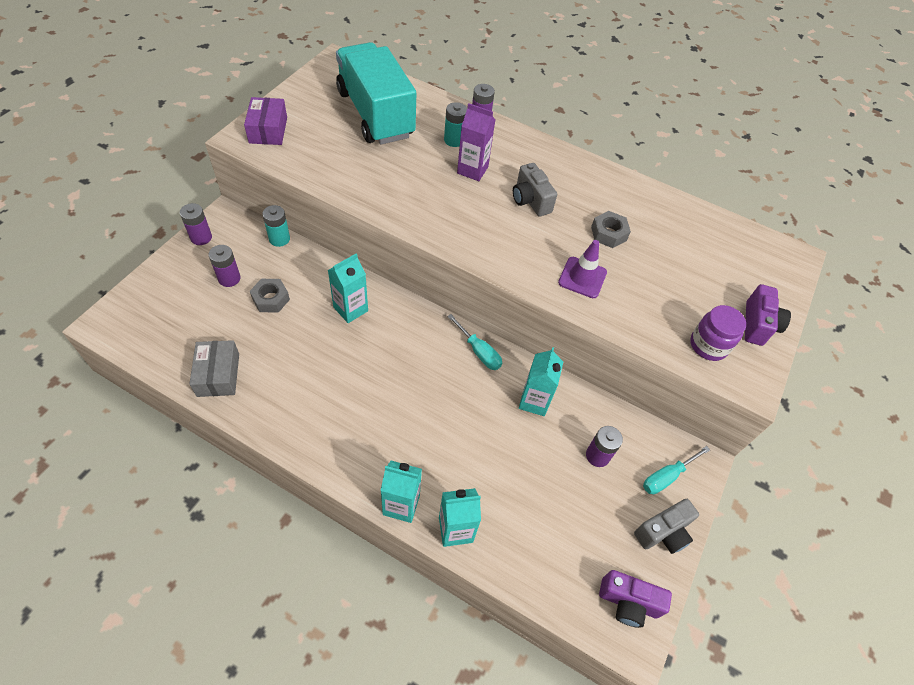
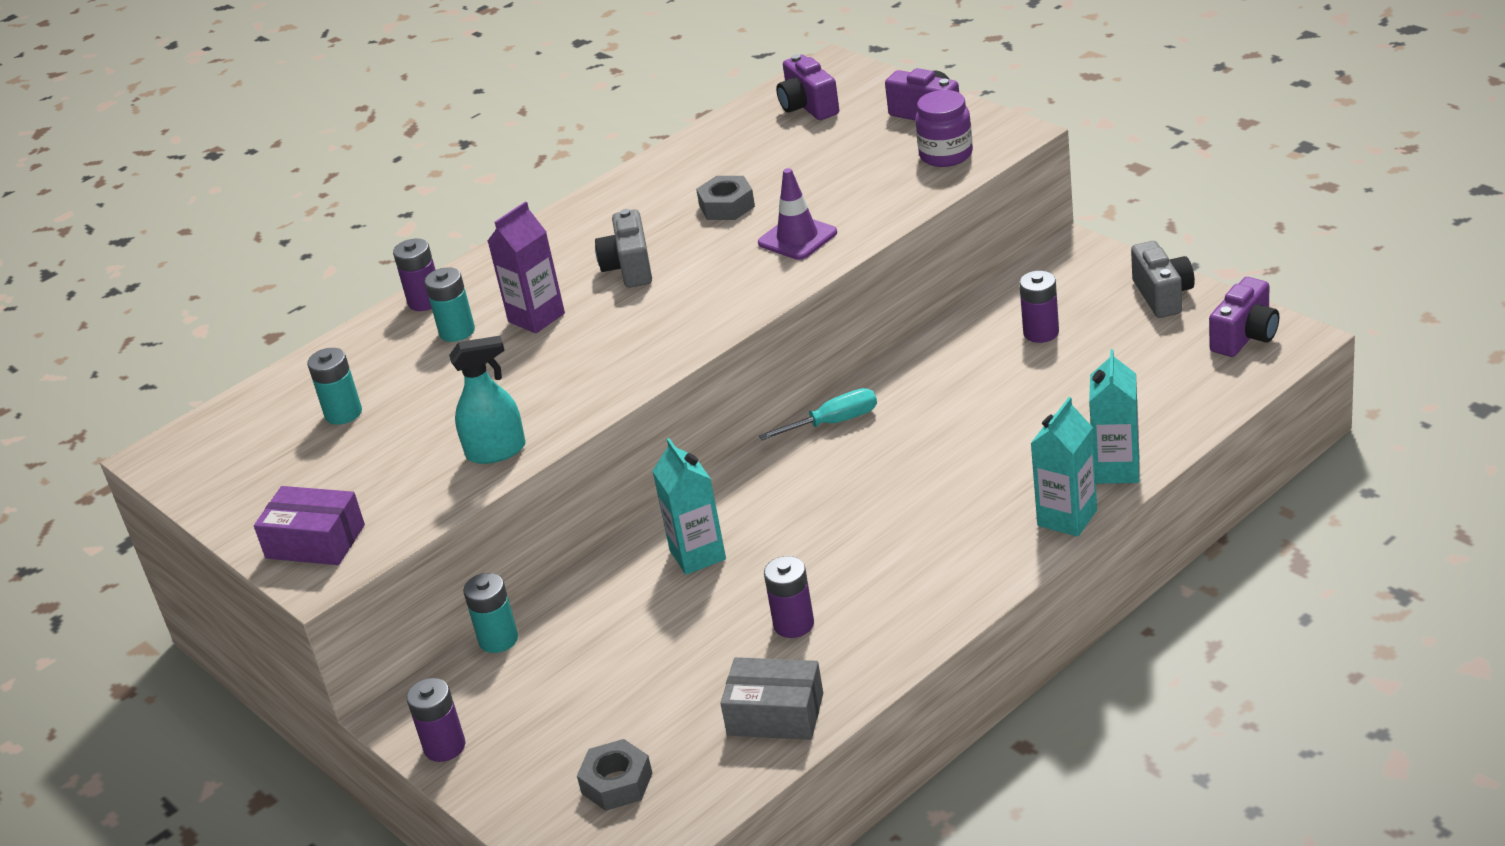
camera: 60 degrees left, 20 degrees down
(229, 278) = (566, 705): purple battery -> purple battery (793, 624)
(271, 299) = (636, 651): grey nut -> grey nut (617, 783)
(346, 181) = (496, 451): none -> turquoise spray bottle
(375, 114) = (343, 413): turquoise truck -> turquoise battery
(530, 200) = (629, 268): grey camera -> grey camera turned 90 degrees clockwise
(534, 401) = (938, 378): turquoise carton -> none
(667, 476) = (1087, 280): turquoise screwdriver -> none
(740, 253) = (808, 106): none -> purple camera

